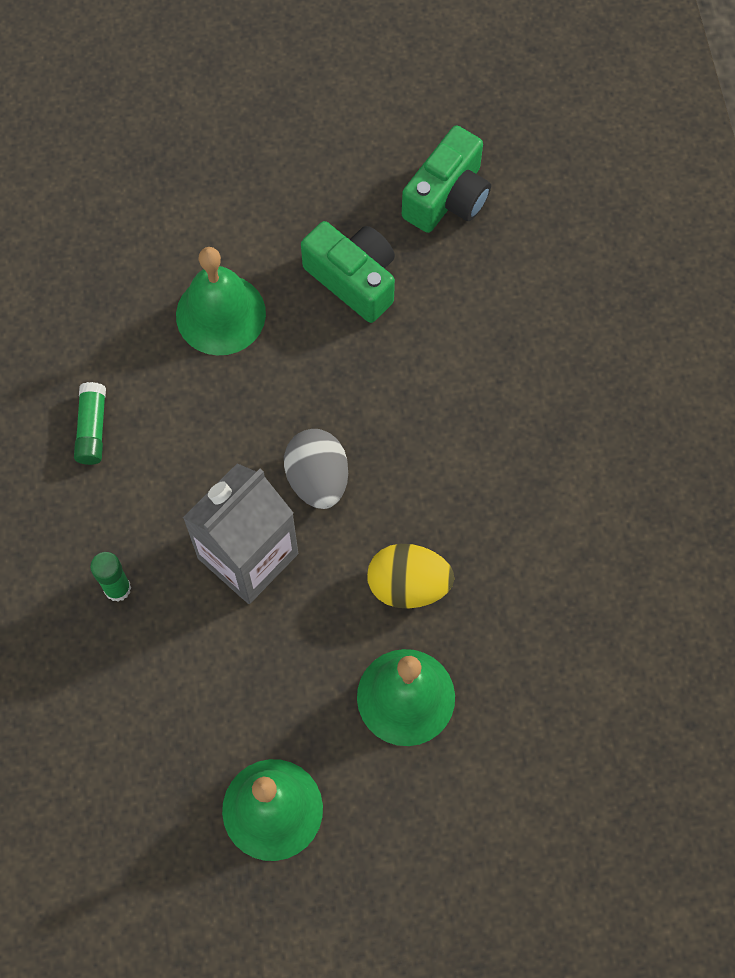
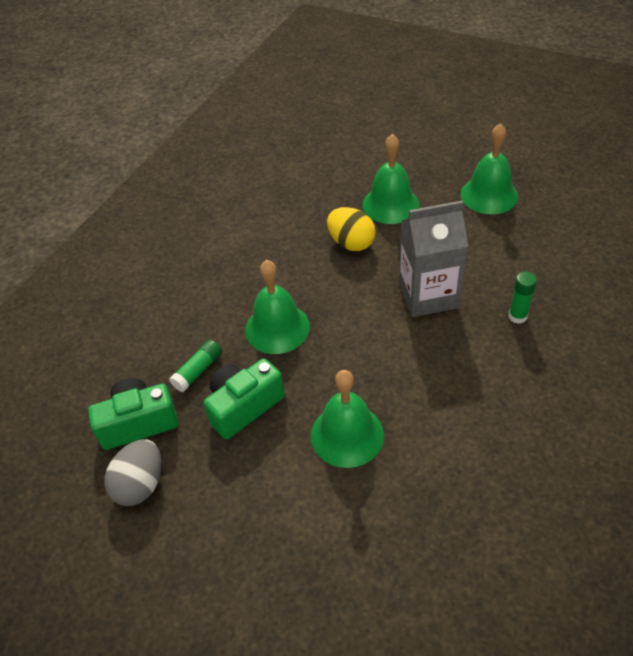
camera: 140 degrees left, 20 degrees down
(92, 429) = (484, 410): green glue stick -> green glue stick (198, 371)
(317, 479) = (359, 311): grey egg -> grey egg (140, 485)
(353, 279) = (244, 406): green camera -> green camera turned 60 degrees clockwise
(398, 395) = (277, 328): none -> green bell

